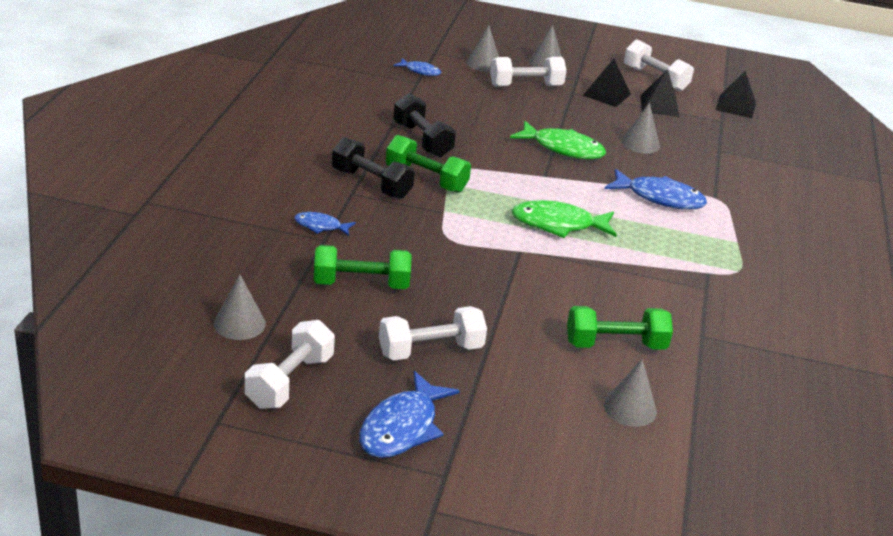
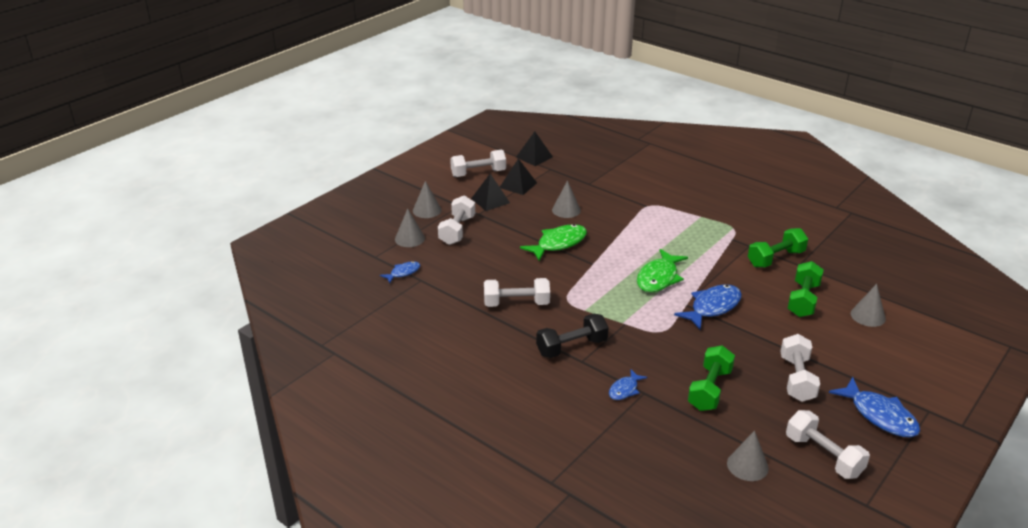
camera: 60 degrees left, 0 degrees up
(422, 140) = (516, 303): black dumbbell -> white dumbbell
(426, 179) = (576, 318): green dumbbell -> green dumbbell (775, 259)
(660, 198) = (639, 226): blue fish -> blue fish (712, 307)

